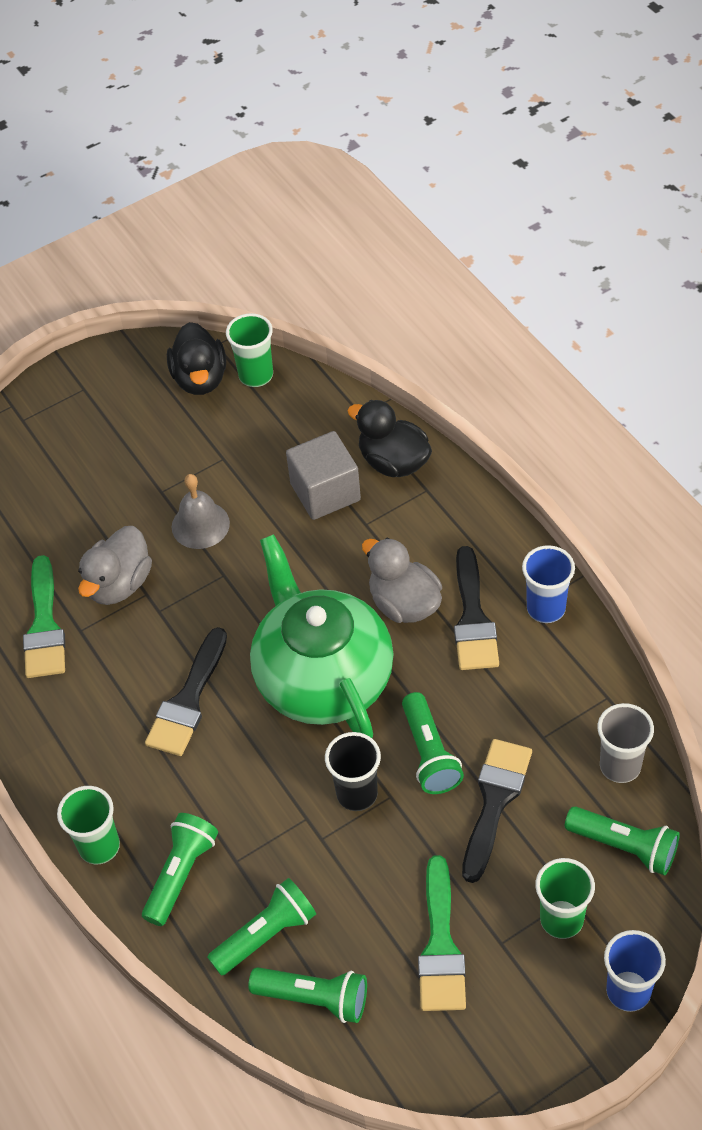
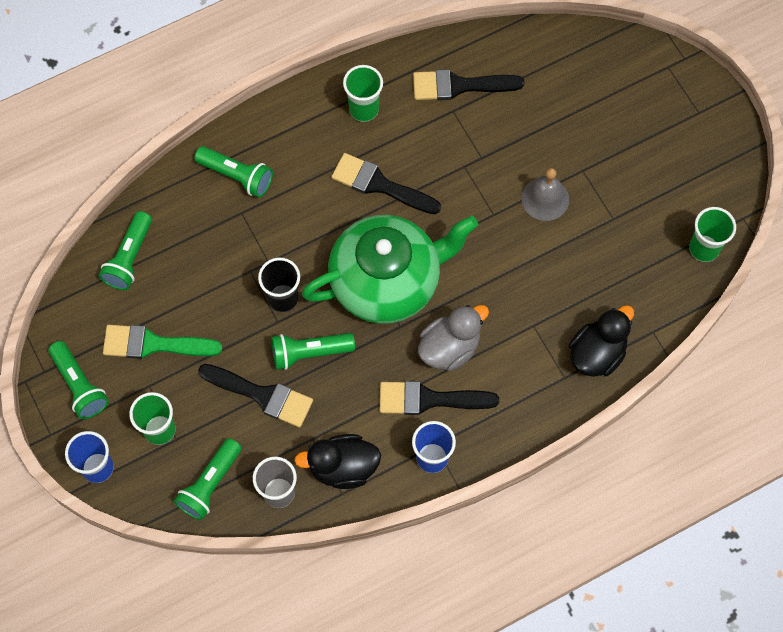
camera: 90 degrees right, 15 degrees up
(44, 626) = (459, 86): green brush -> black brush
(99, 846) = (266, 123): green cup -> green cup (364, 109)
(119, 584) = (493, 138): grey duck -> none
(200, 379) = (703, 203): black duck -> black duck (342, 467)
(266, 934) = (181, 229): green flashlight -> green flashlight (79, 385)
(325, 492) = (569, 296): grey cube -> none

